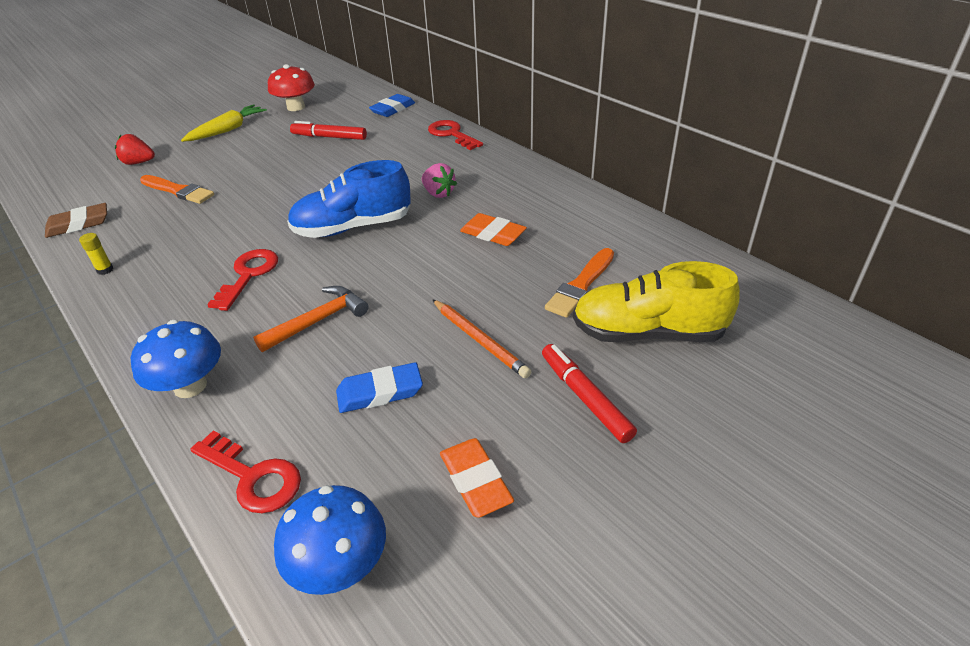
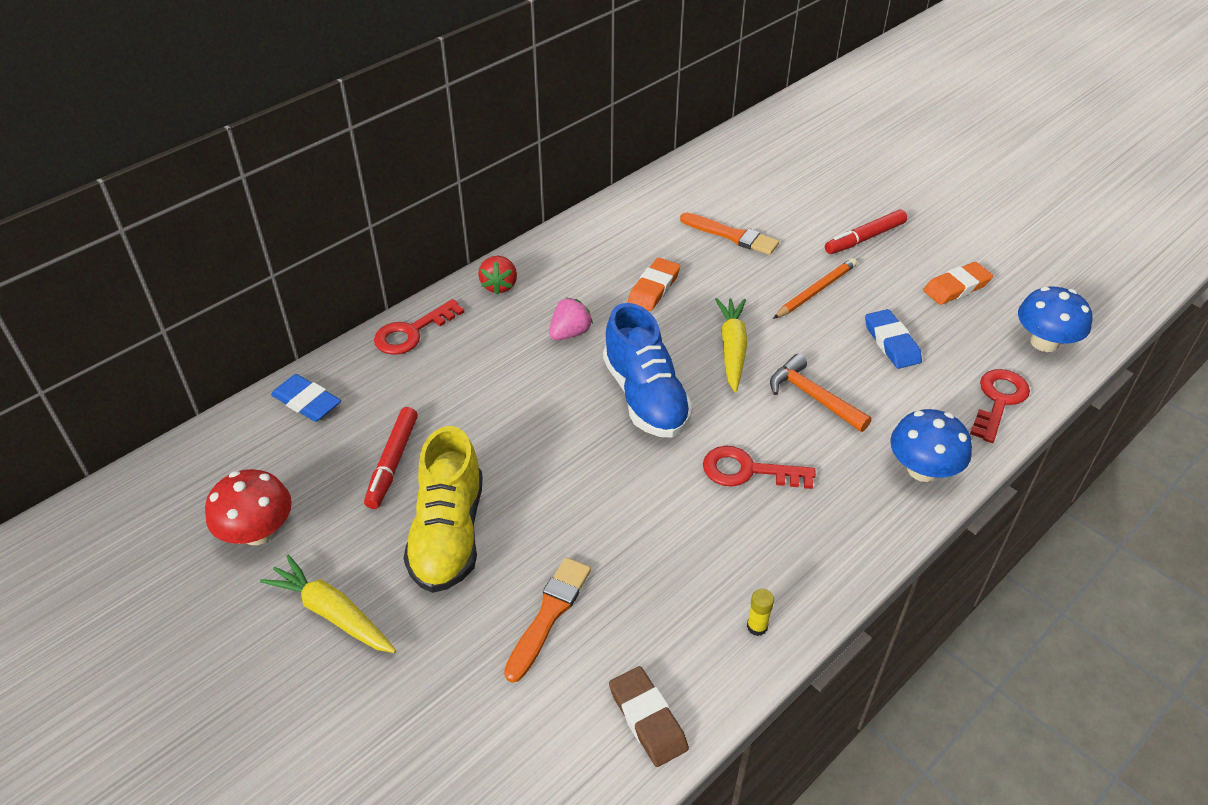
camera: 95 degrees left, 5 degrees up
(139, 163) = (443, 716): red strawberry -> red strawberry (499, 285)
(399, 275) = (732, 349): none -> yellow carrot
(647, 333) = (787, 206): yellow shoe -> yellow shoe (448, 534)

